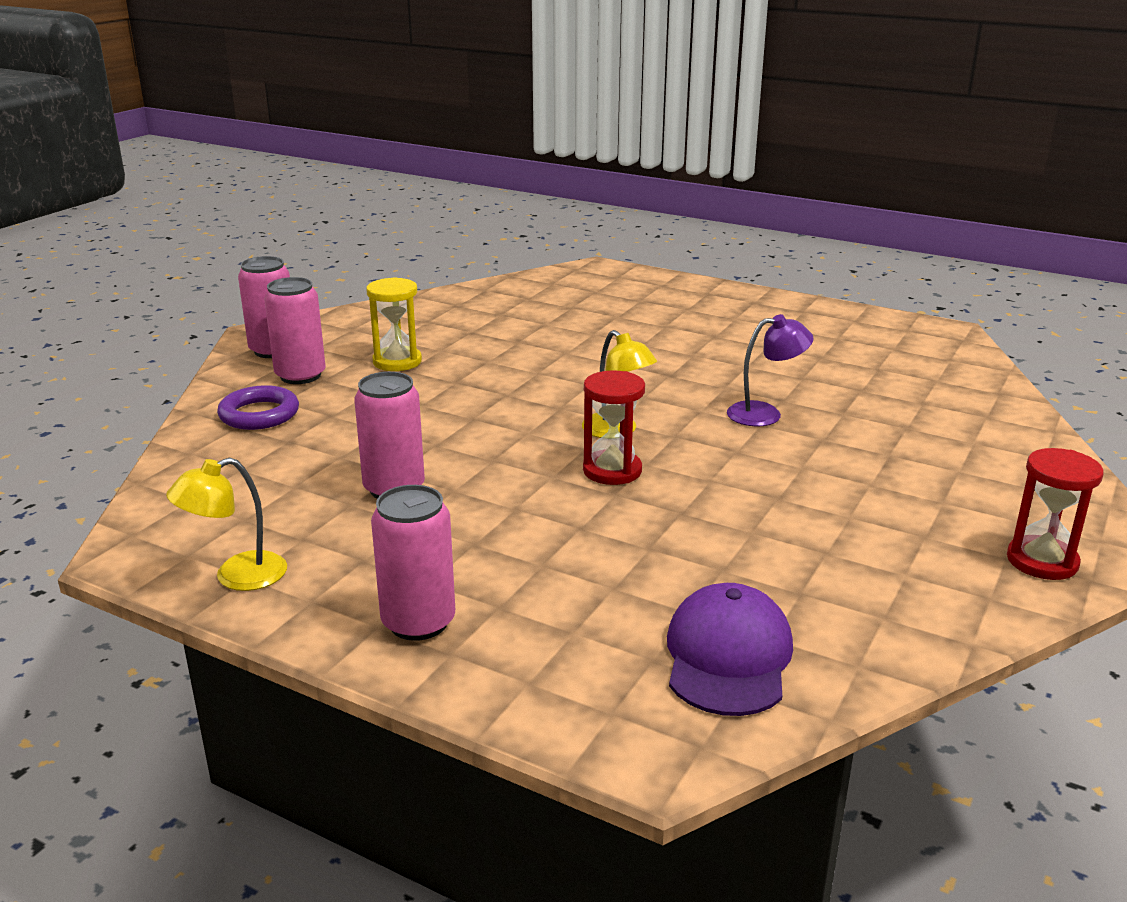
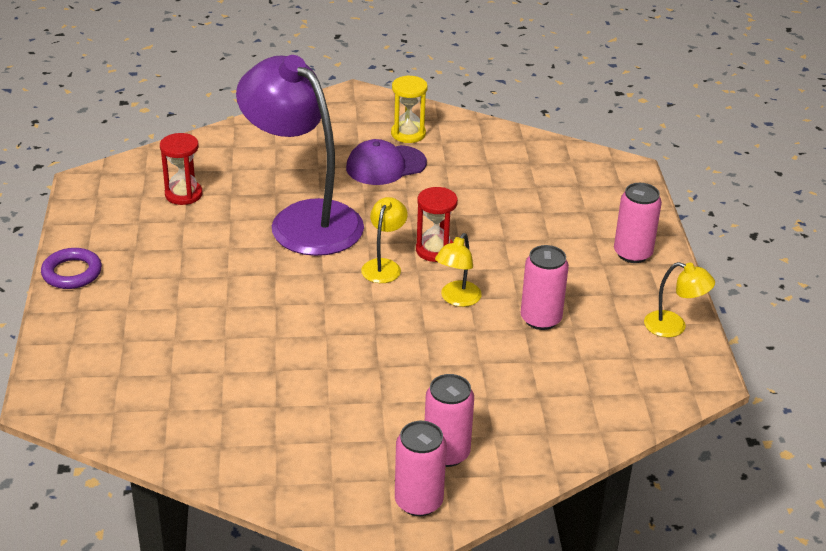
camera: 125 degrees left, 10 degrees up
(259, 414) = (522, 434): purple ring -> purple ring (72, 273)
(397, 362) = (373, 415): yellow hourglass -> yellow hourglass (408, 134)
(500, 452) = (457, 299): none -> yellow lamp
(728, 657) = (555, 169): purple cap -> purple cap (385, 165)
(765, 414) = (303, 219): purple lamp -> purple lamp, size x2.41
(1042, 561) = (391, 112): red hourglass -> red hourglass (183, 194)

